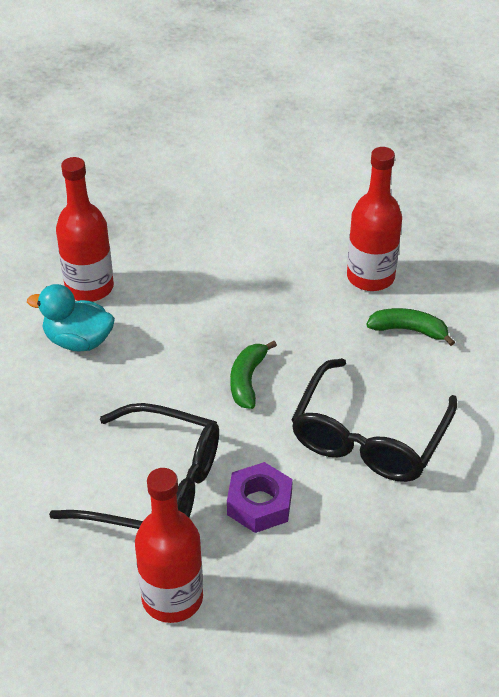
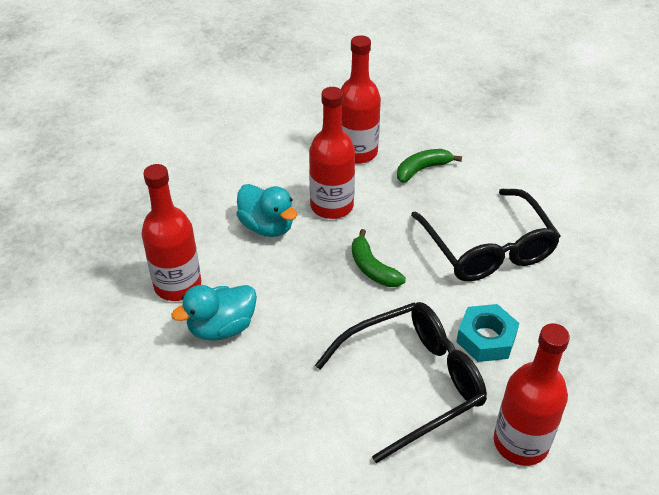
camera: 45 degrees left, 0 degrees up
(211, 289) = (267, 227): none -> turquoise duck
(259, 504) = (486, 339): purple nut -> turquoise nut
(285, 308) = (332, 206): none -> red bottle

